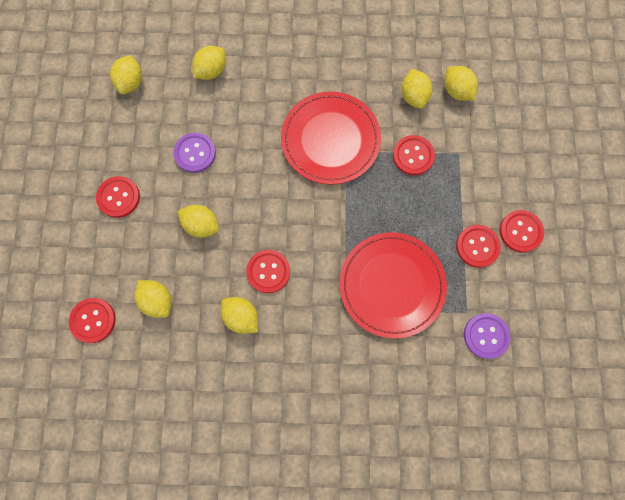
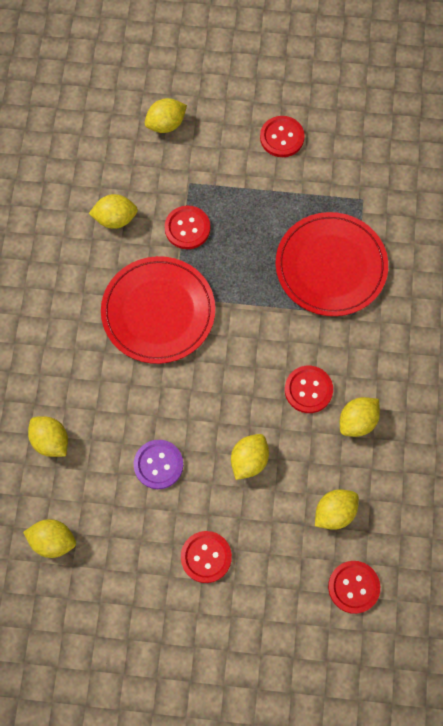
camera: 85 degrees left, 5 degrees down
(457, 91) = (115, 174): yellow lemon -> yellow lemon (166, 124)
(477, 246) = (294, 179): red button -> none
(486, 336) = (387, 185): purple button -> none

